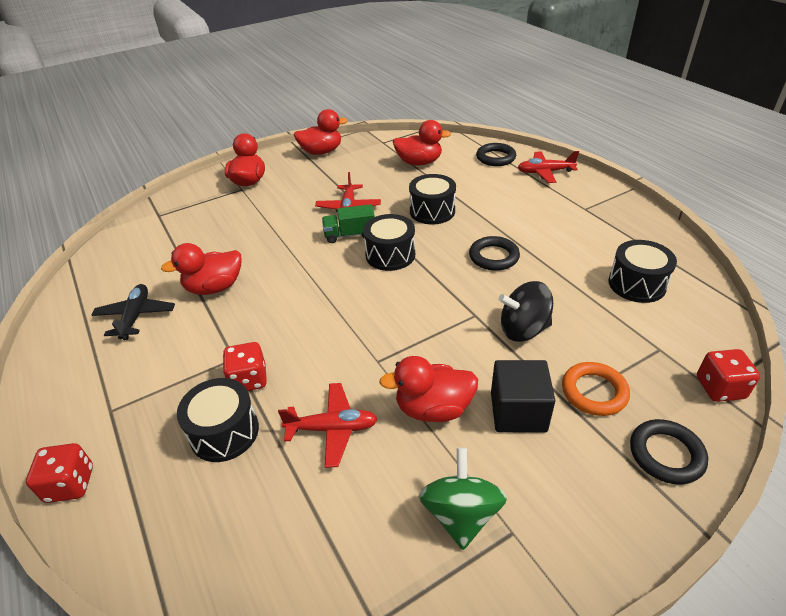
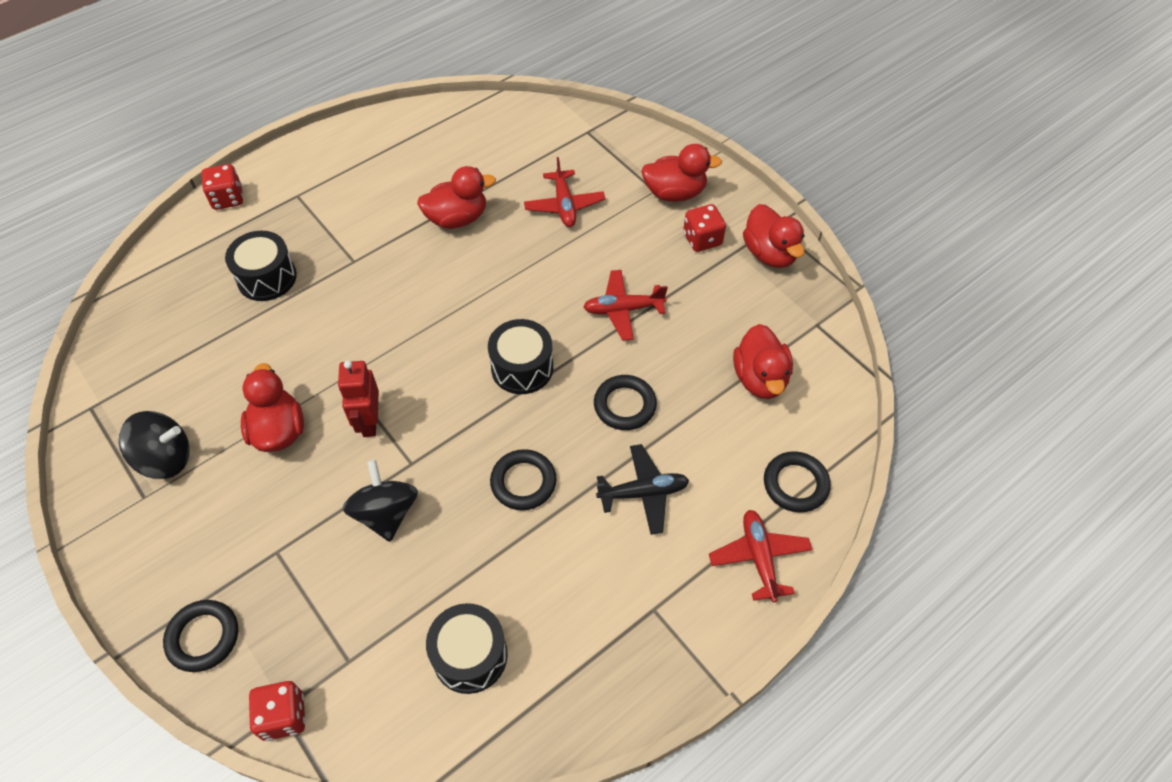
camera: 80 degrees right, 15 degrees up
(136, 316) = (413, 171): black plane -> black plane (643, 493)
(214, 287) = (457, 218): red duck -> red duck turned 105 degrees clockwise
(249, 379) = (325, 279): red dice -> red dice (702, 239)
(332, 429) = (263, 354): red plane -> red plane (564, 205)
(350, 235) = (561, 320): green truck -> none
(430, 342) = (369, 421): none -> red robot
(432, 211) = (624, 405): black drum -> black ring
(461, 514) = (165, 458): green spinning top -> black spinning top
(518, 412) = (268, 505): black cube -> none
(594, 392) = (288, 579): orange ring -> none

